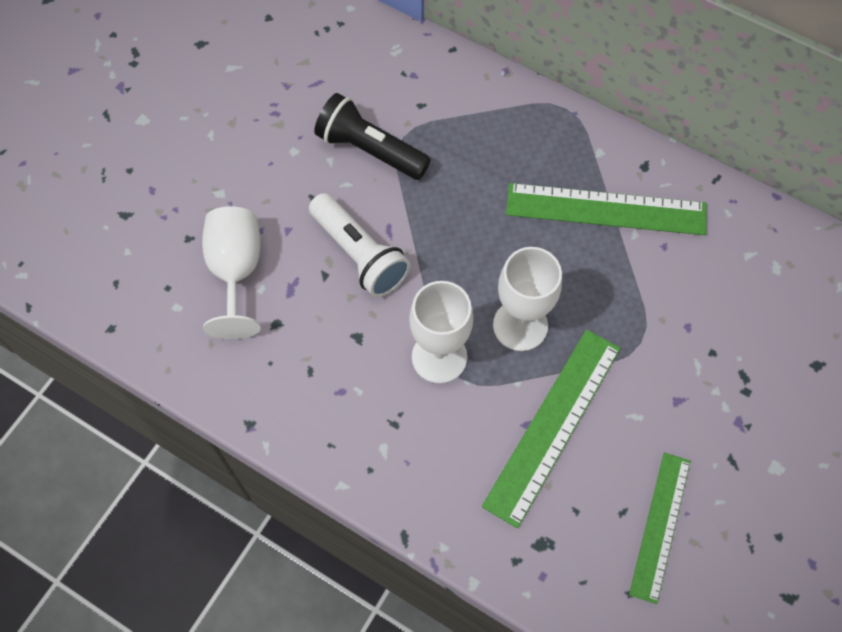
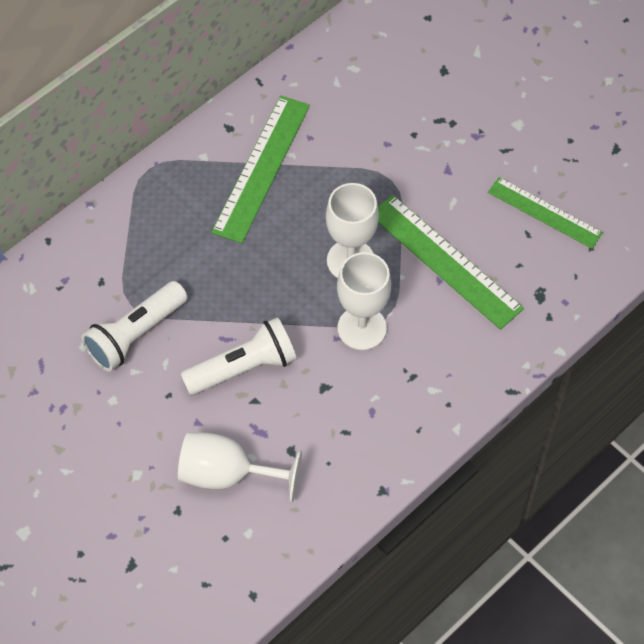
camera: 75 degrees left, 5 degrees down
(370, 150) = (135, 335): black flashlight -> white flashlight

